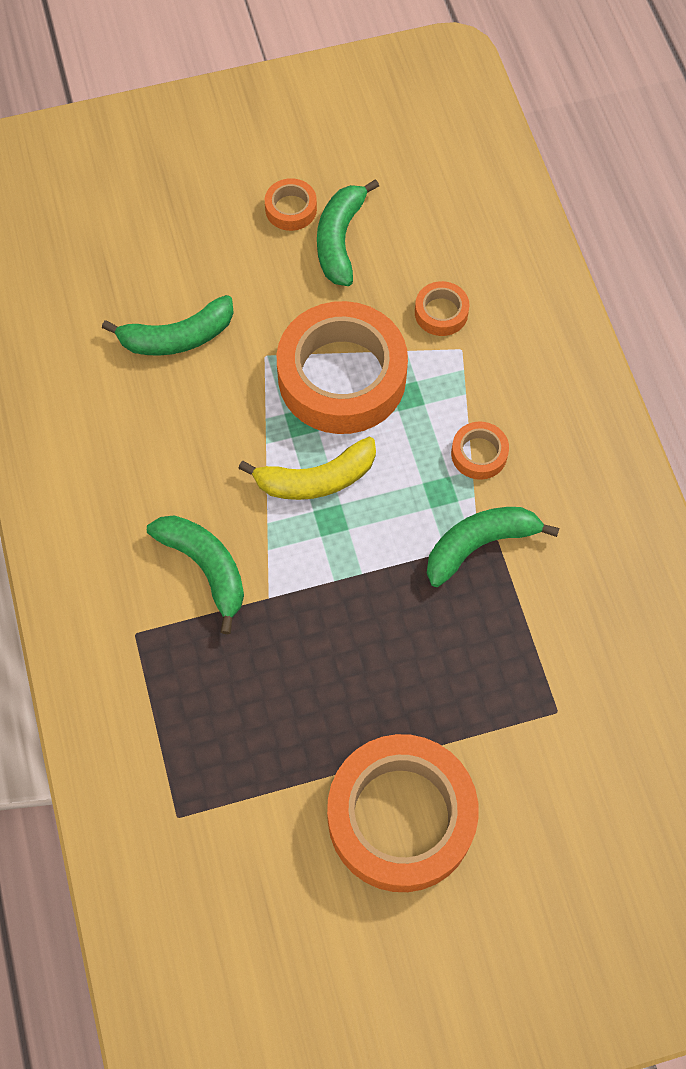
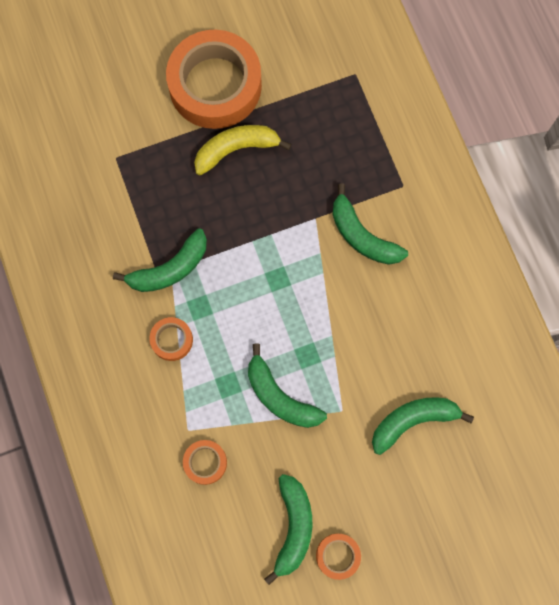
camera: 175 degrees right, 10 degrees up
(316, 479) = (291, 309): yellow banana -> yellow banana (236, 149)
(342, 377) = (280, 397): orange tape -> green banana

